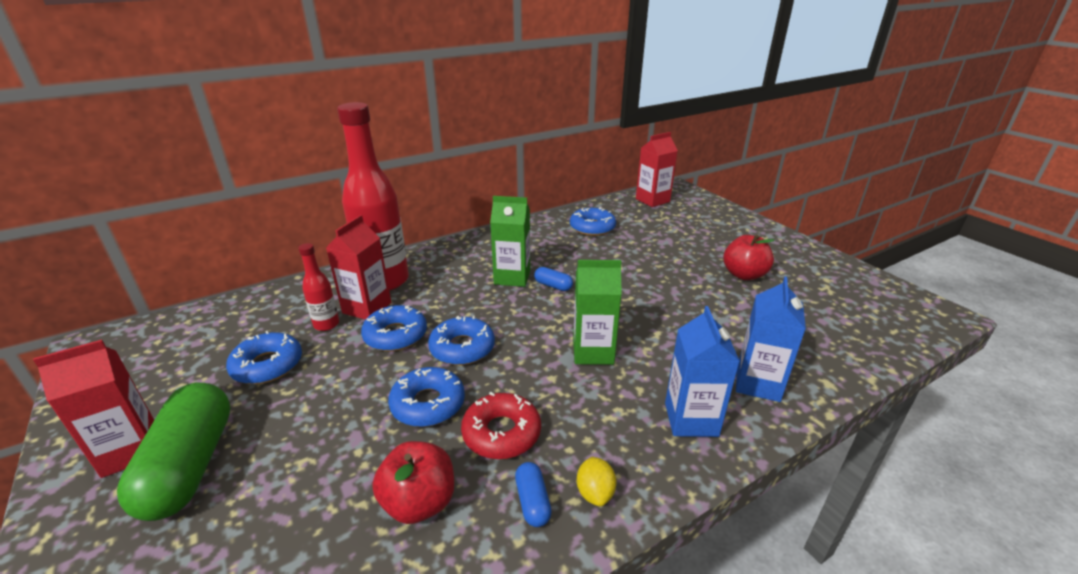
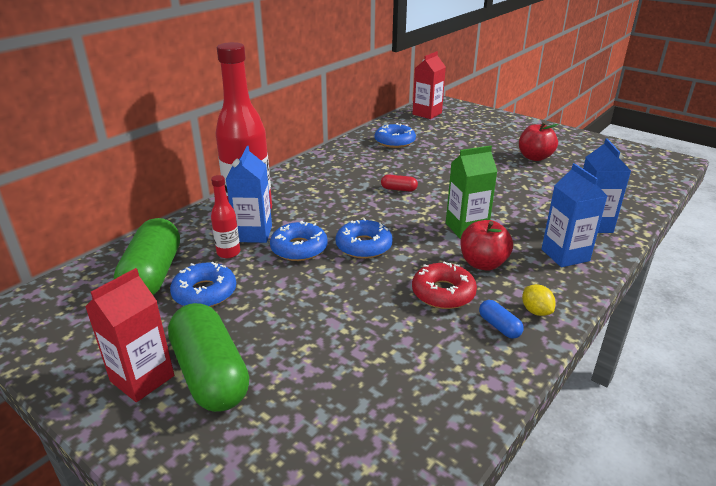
camera: 20 degrees left, 0 degrees up
(242, 333) = (153, 275): none -> green capsule
(367, 308) = (253, 234): red carton -> blue carton
(419, 502) = (421, 347): red apple -> red apple (483, 263)
(428, 404) = (371, 288): blue donut -> none
(512, 277) = (360, 189): green carton -> none
(553, 286) = (398, 189): blue capsule -> red capsule

